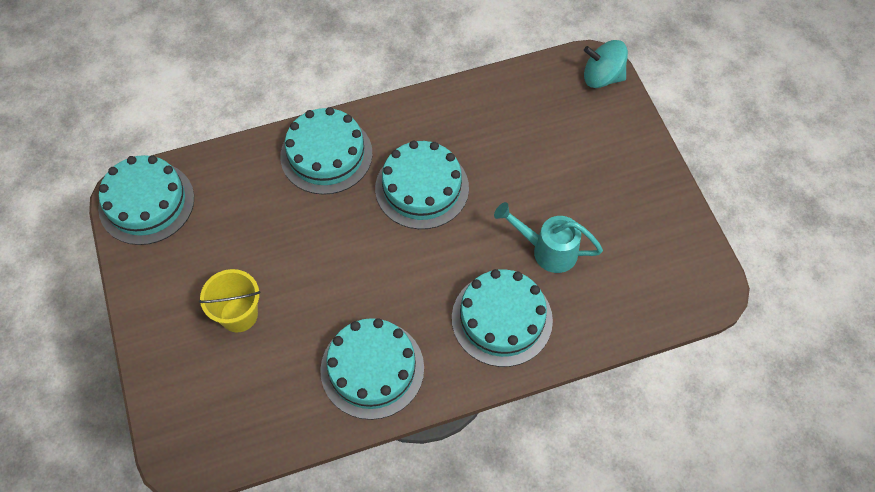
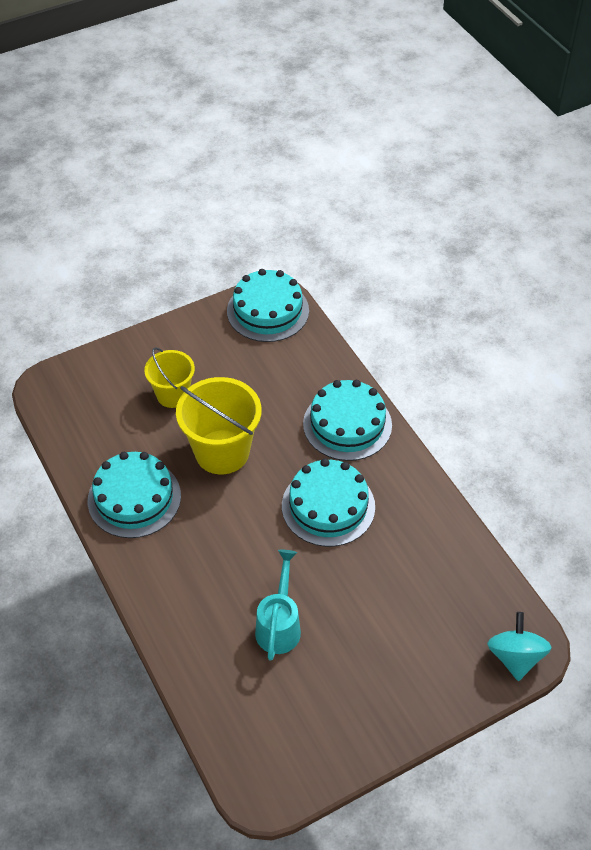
camera: 80 degrees right, 10 degrees down
(331, 274) = (222, 452): none -> yellow bucket
(502, 319) = (197, 593): turquoise cake -> none

